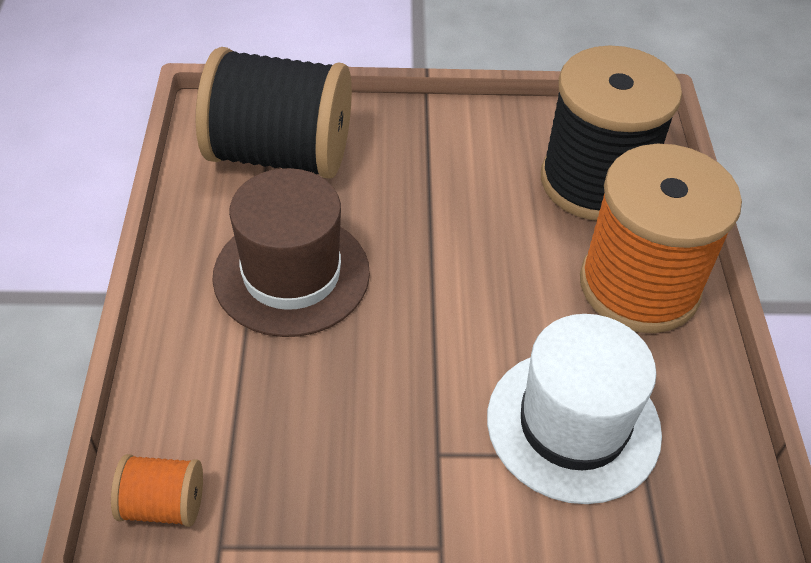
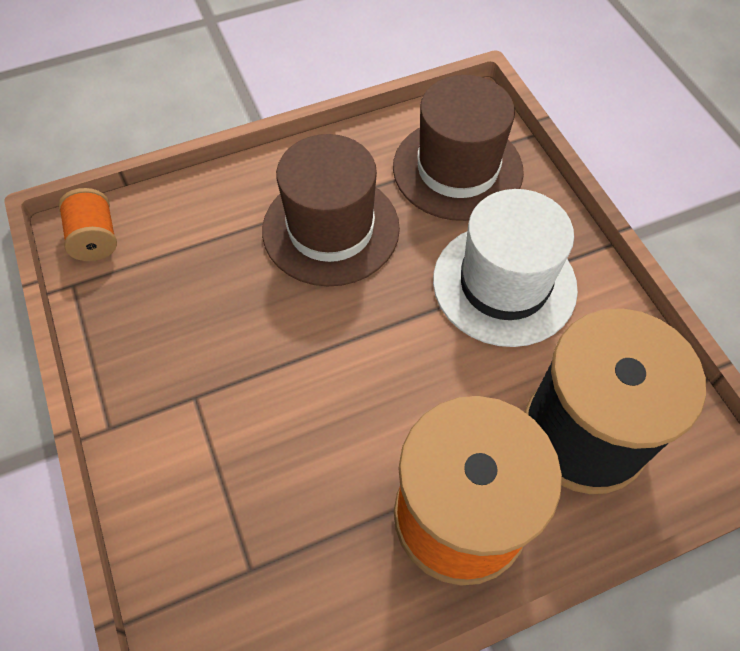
camera: 70 degrees right, 10 degrees up
(280, 154) = (457, 169): black spool -> brown hat
(573, 424) = (262, 497): white hat -> white hat (504, 284)

